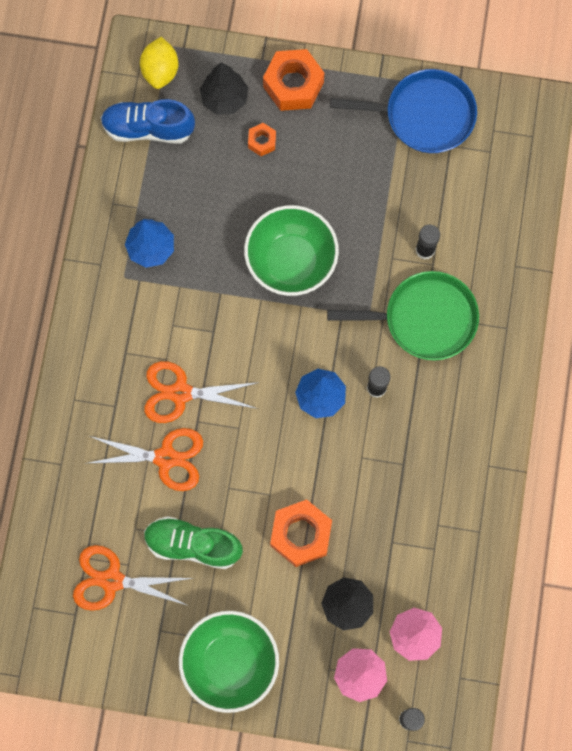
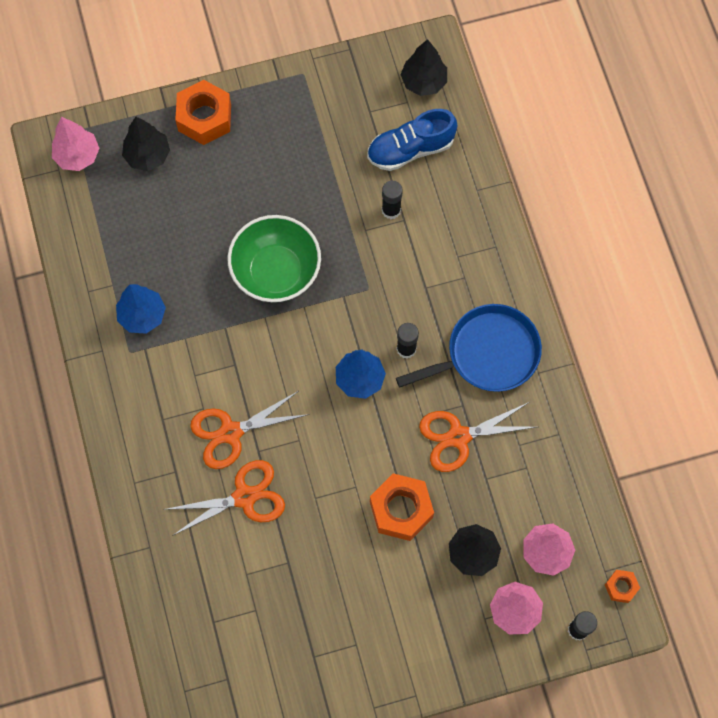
camera: 25 degrees left, 5 degrees down
(112, 580) = (247, 631): orange scissors -> orange scissors (458, 437)
(148, 128) = (90, 211): blue shoe -> blue shoe (410, 149)
(160, 71) = (77, 156): yellow lemon -> pink tree
(193, 545) = (307, 564): green shoe -> none
(230, 663) = (392, 655): green bowl -> none
(262, 141) = (199, 179): orange nut -> orange nut (621, 587)
(424, 115) = (334, 95): blue pan -> blue pan (488, 353)
(425, 319) = (420, 270): green pan -> none
(515, 139) = (424, 82): none -> black tree

